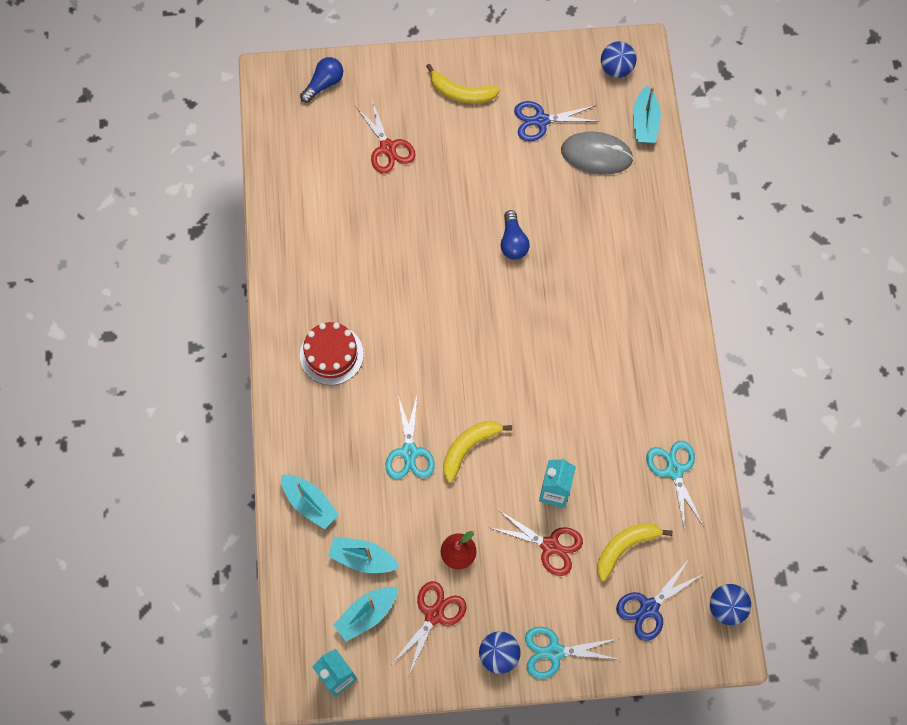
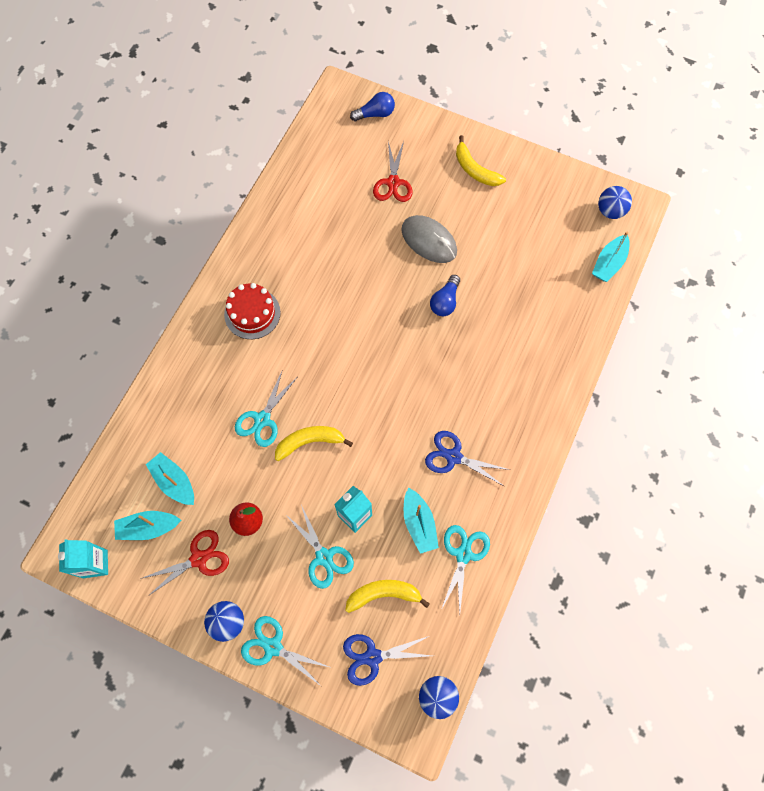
camera: 30 degrees right, 0 degrees up
(310, 503) = (163, 416): turquoise boat -> turquoise boat (419, 524)
(541, 120) = (525, 221): blue scissors -> blue scissors (453, 457)
(550, 545) = (324, 557): red scissors -> turquoise scissors
(596, 155) = (553, 269): grey mouse -> grey mouse (429, 241)

